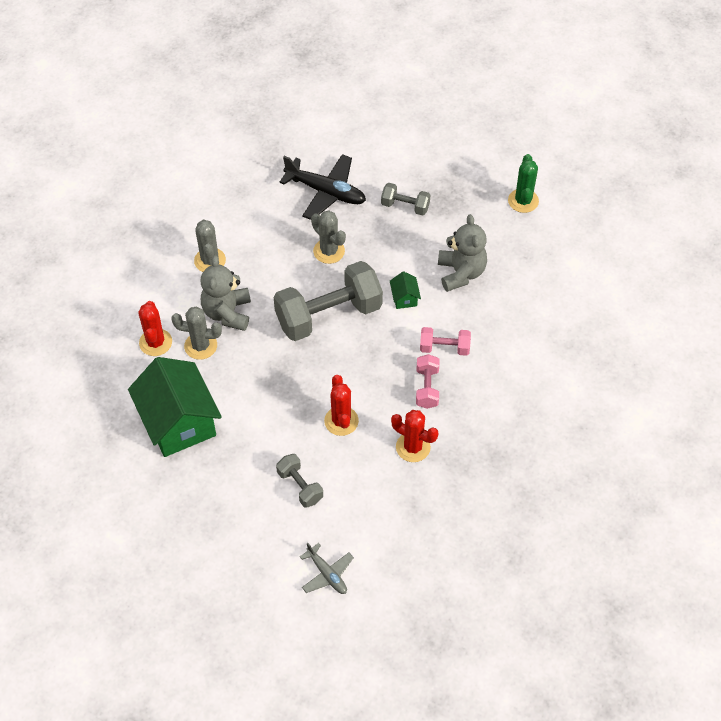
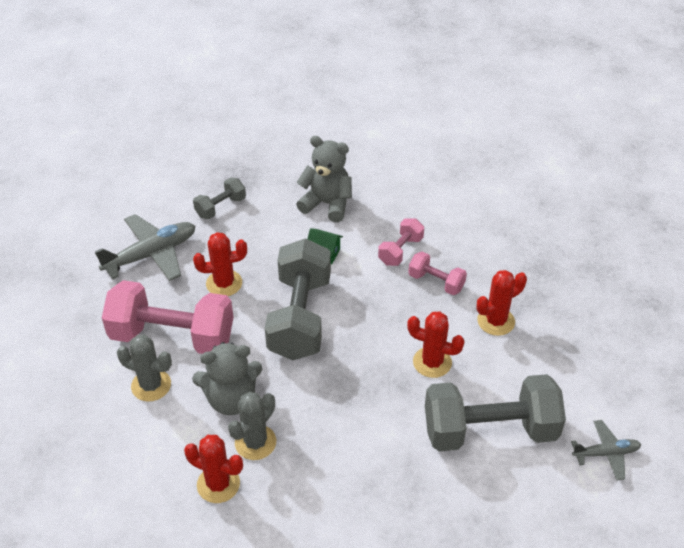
camera: 60 degrees left, 10 degrees down
(179, 422) = (341, 507): green house -> none
(227, 313) = (231, 399): grey teddy bear -> grey teddy bear turned 45 degrees counterclockwise
(259, 248) = (172, 336): none -> pink dumbbell
(300, 486) = (489, 430): grey dumbbell -> grey dumbbell, size x2.07
(326, 192) = (151, 254): black plane -> grey plane
(329, 251) = (224, 283): grey cactus -> red cactus
(523, 201) = (283, 133): green cactus -> none

